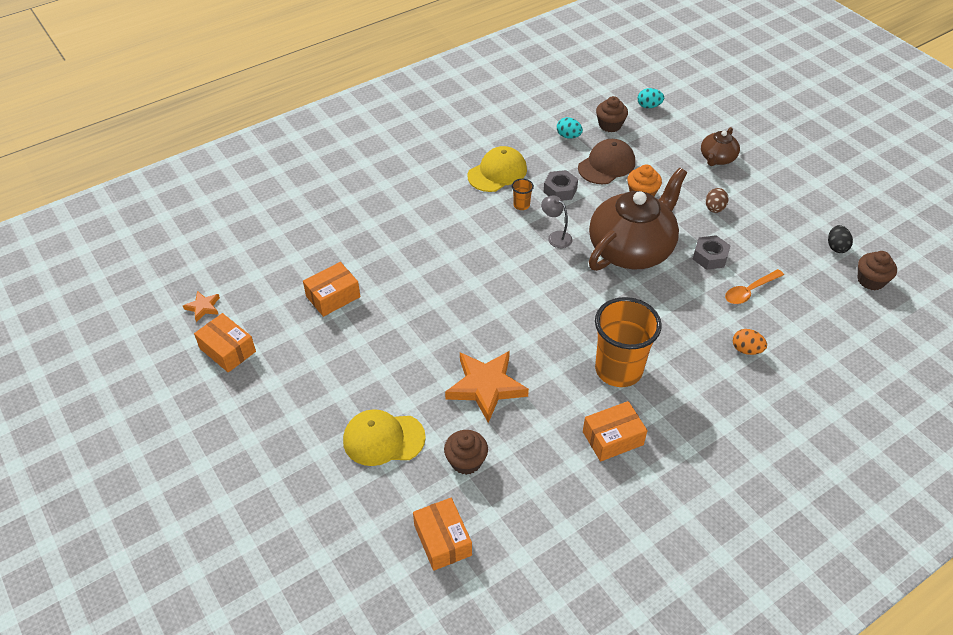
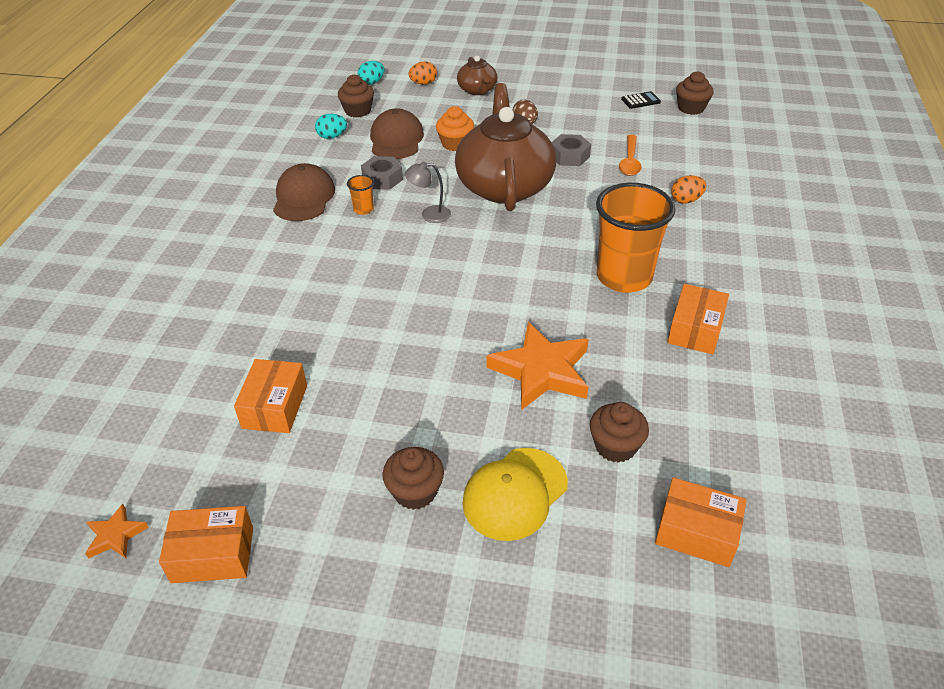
camera: 45 degrees left, 5 degrees down
(340, 396) = (415, 491): none -> brown cupcake
(497, 172) = (304, 197): yellow cap -> brown cap
(685, 128) = (423, 83): none -> orange egg
(836, 247) = (640, 101): black egg -> black calculator

